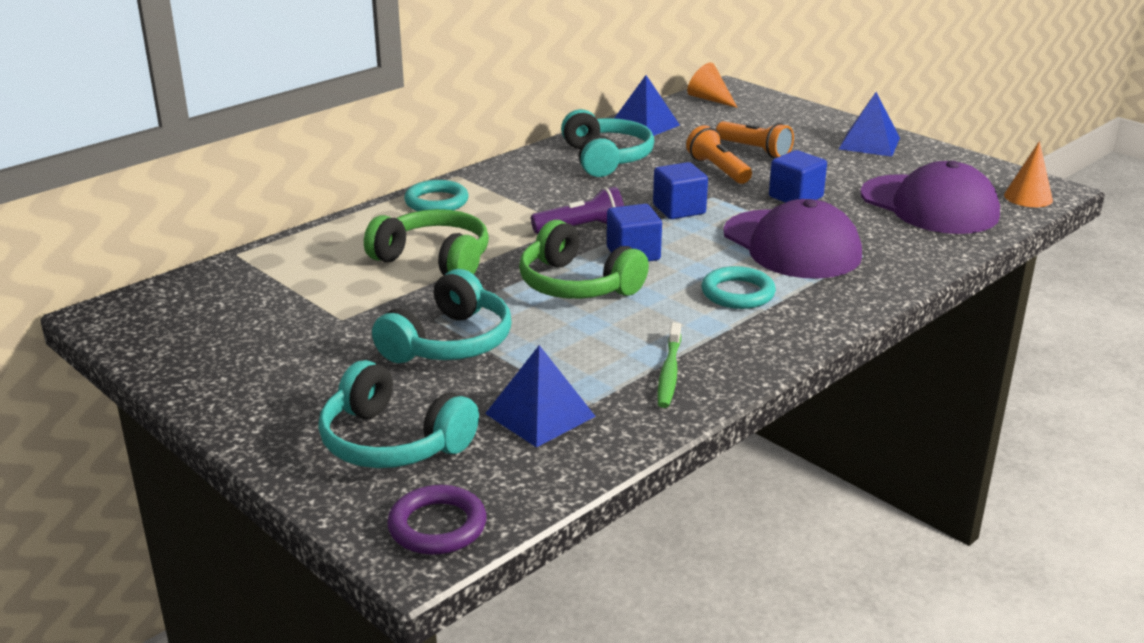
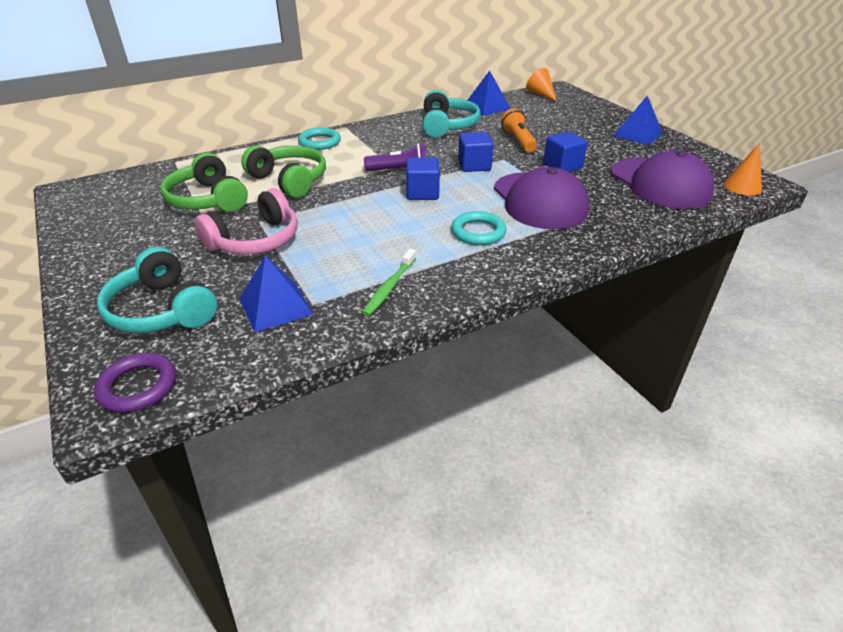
camera: 15 degrees right, 10 degrees up
(449, 342) = (255, 240): turquoise headphones -> pink headphones
(577, 285) = (369, 210): green headphones -> green headphones (208, 200)
(754, 150) = (552, 131): orange flashlight -> none

